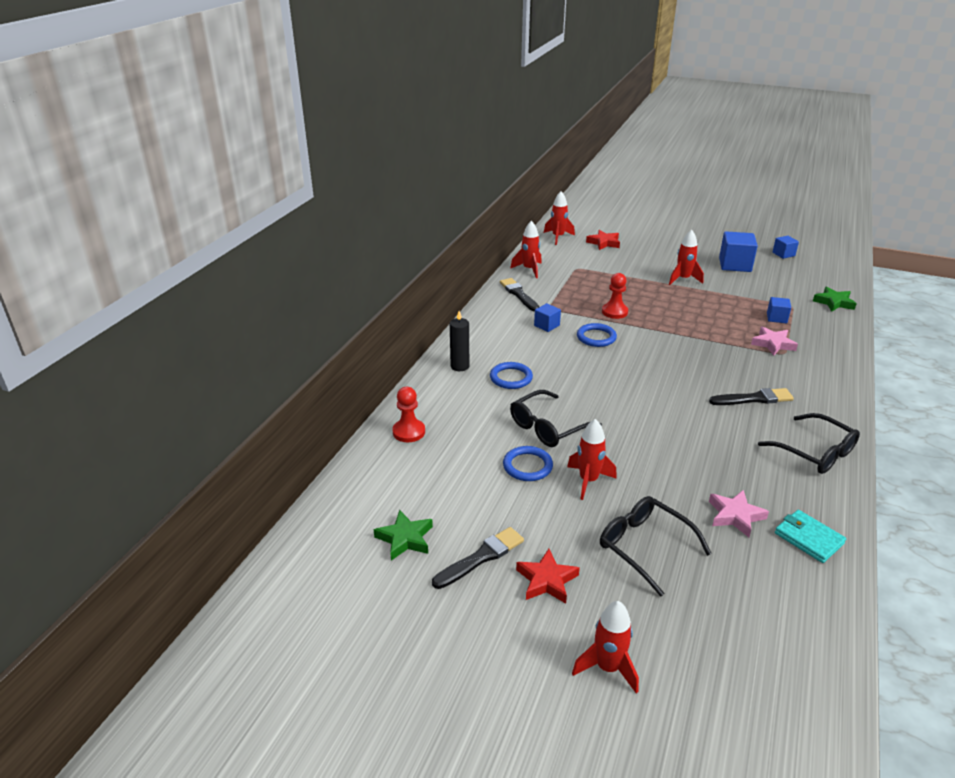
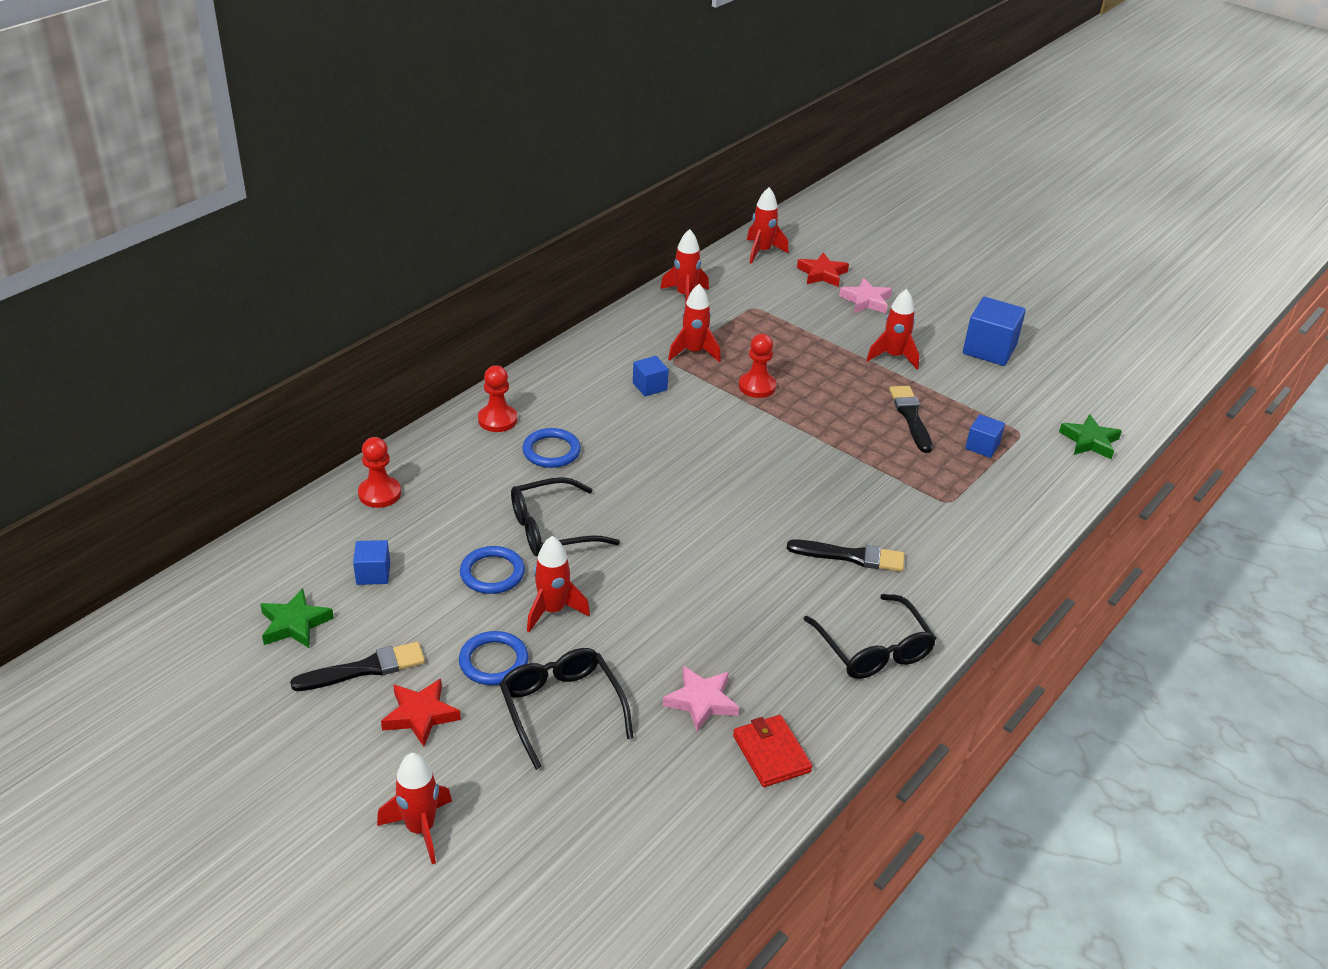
camera: 15 degrees right, 5 degrees up
(460, 366) = (497, 420): black candle -> red pawn
(519, 294) = (644, 331): black brush -> black brush (911, 417)
(559, 300) = (694, 352): none -> red rocket
(596, 337) = (704, 419): blue ring -> blue ring (493, 661)
(773, 344) = (944, 484): pink star -> pink star (866, 301)
(783, 254) = (1079, 347): blue cube -> blue cube (373, 573)
(808, 538) = (771, 753): turquoise wallet -> red wallet

